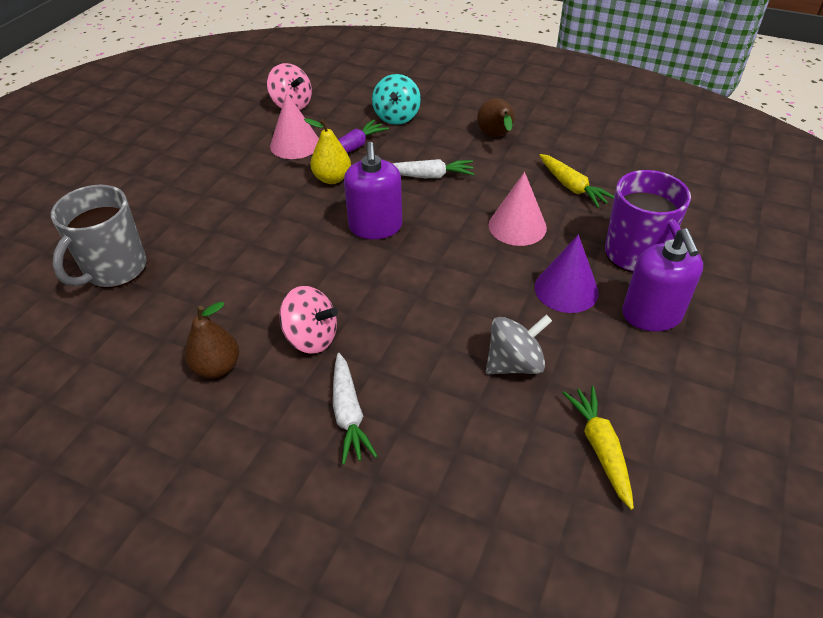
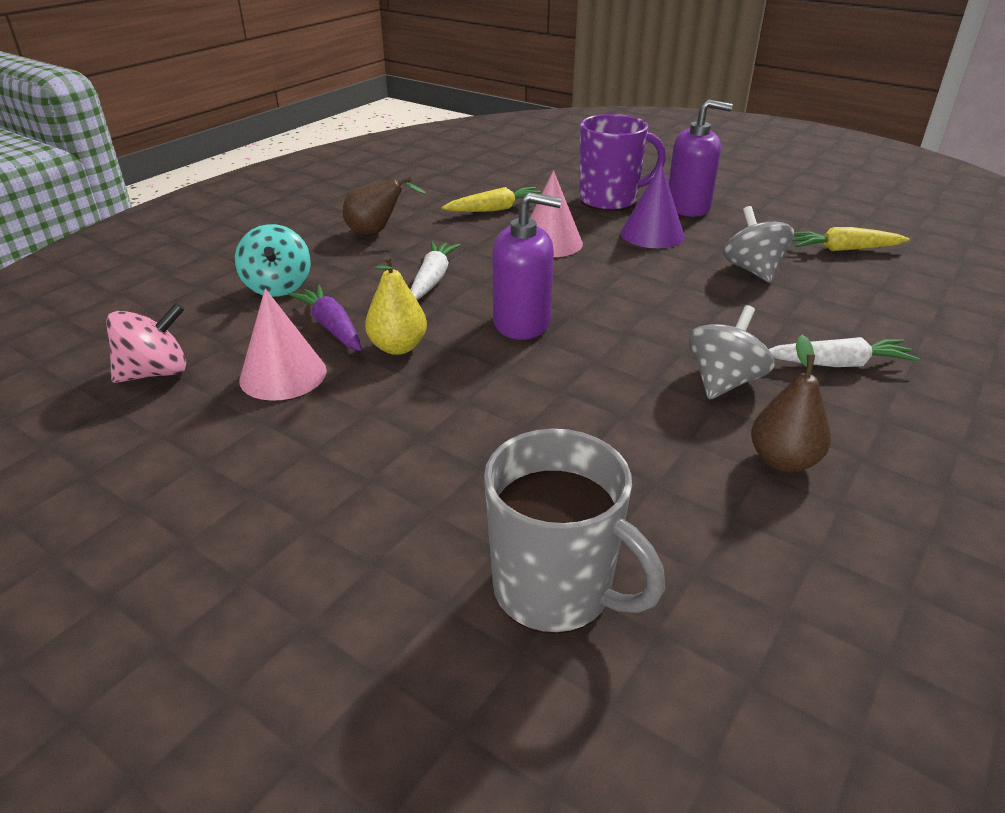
camera: 80 degrees left, 10 degrees down
(311, 337) = (723, 382): pink spinning top -> grey spinning top
(396, 117) = (278, 287): turquoise spinning top -> turquoise spinning top turned 60 degrees clockwise

